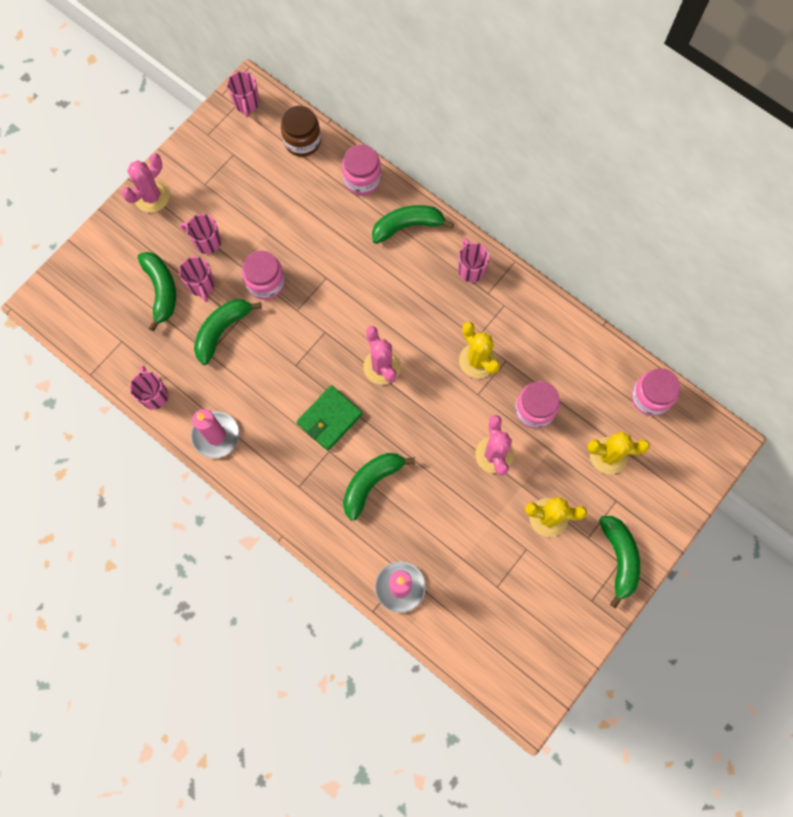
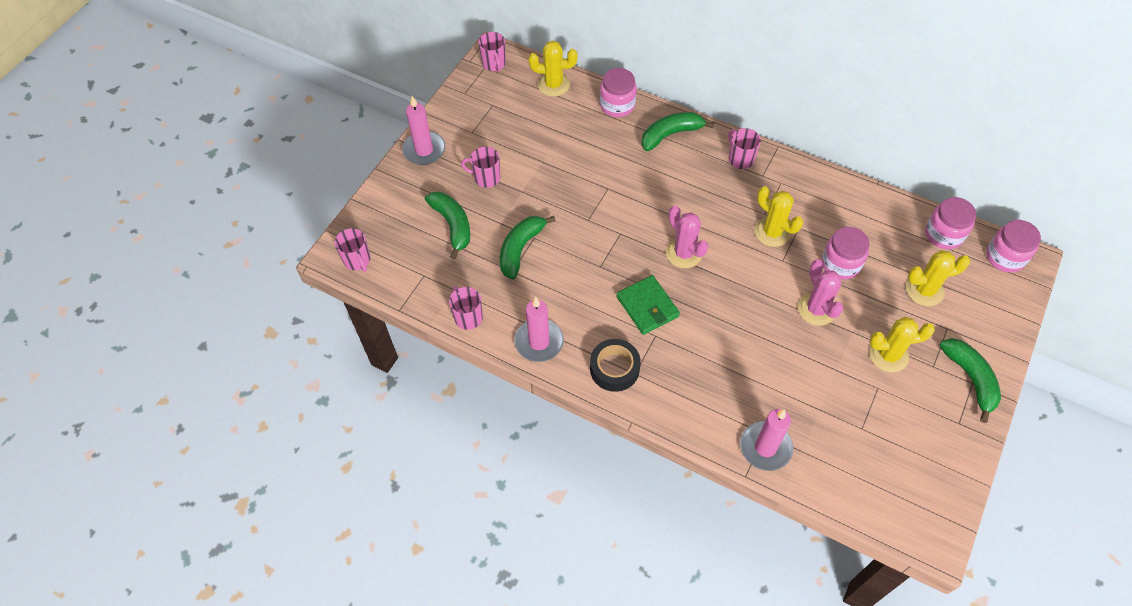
camera: 10 degrees left, 15 degrees down
(152, 196) = (424, 150): pink cactus -> pink candle
(201, 285) = (490, 214): pink mug -> pink mug (357, 260)
(265, 282) = (551, 202): pink jar -> pink jar (1005, 257)
(280, 478) = (614, 369): none -> black tape
(302, 141) = (553, 84): brown jar -> yellow cactus
(329, 419) = (647, 306): green wallet -> green wallet turned 60 degrees counterclockwise
(371, 483) = (705, 356): green banana -> none

